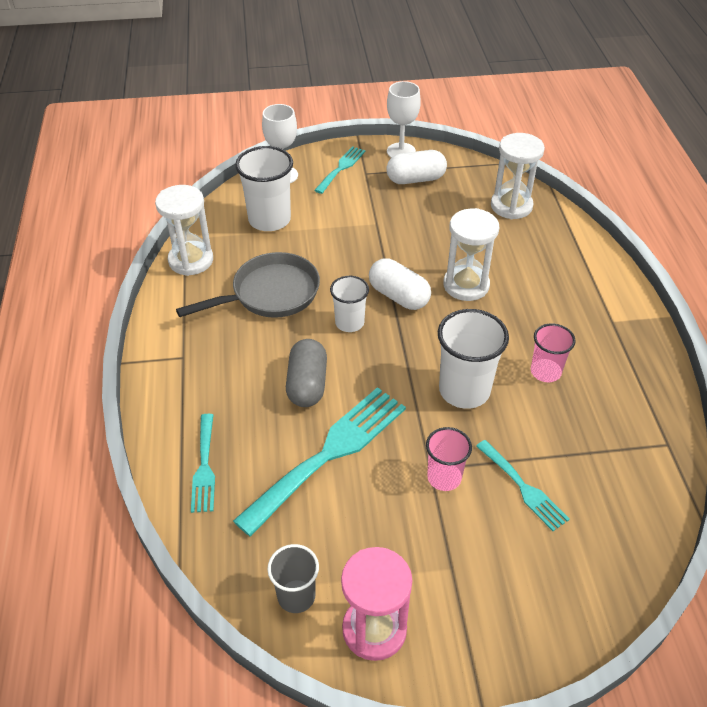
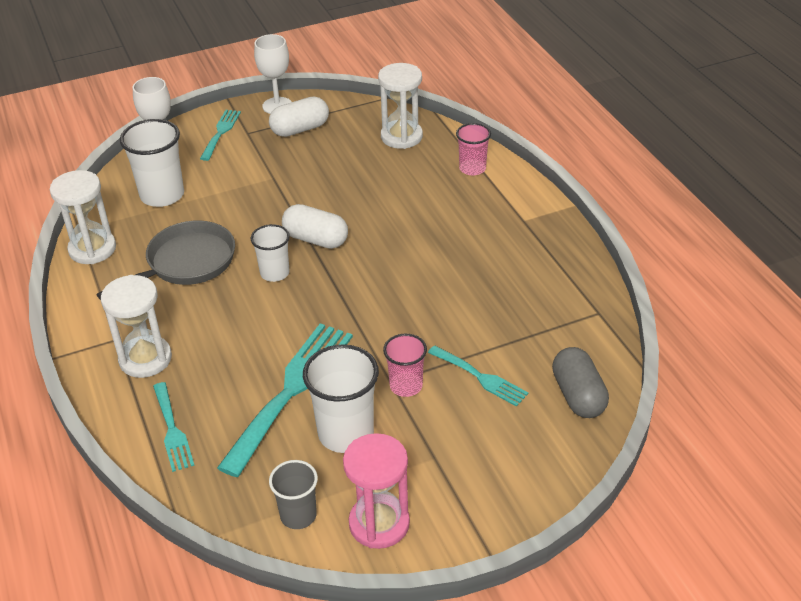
camera: 15 degrees left, 5 degrees down
(307, 384) = (250, 336): grey capsule -> grey capsule (578, 395)
(464, 390) = (403, 308): white cup -> white cup (346, 433)
(466, 285) = (378, 216): white hourglass -> white hourglass (145, 359)
(545, 372) = (474, 276): pink cup -> pink cup (472, 168)

